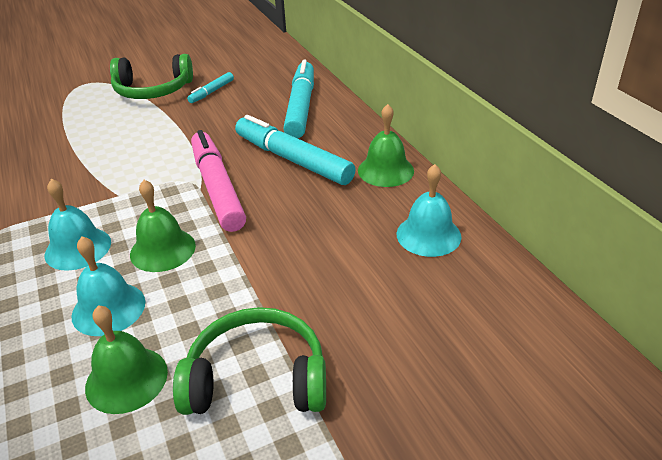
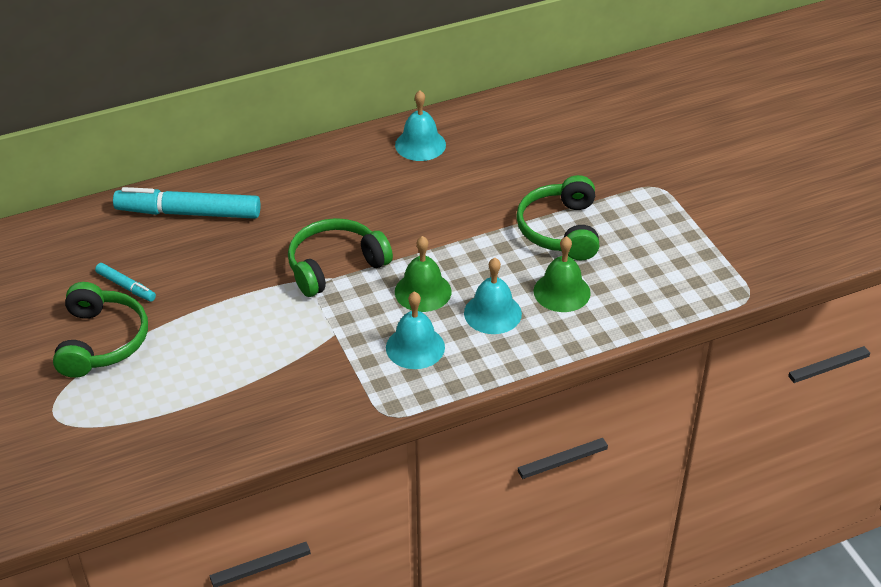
camera: 90 degrees left, 5 degrees up
(217, 188) = (335, 265): pink marker -> green headphones
(293, 160) = (295, 217): turquoise marker -> none
(385, 170) = (326, 160): green bell -> none

